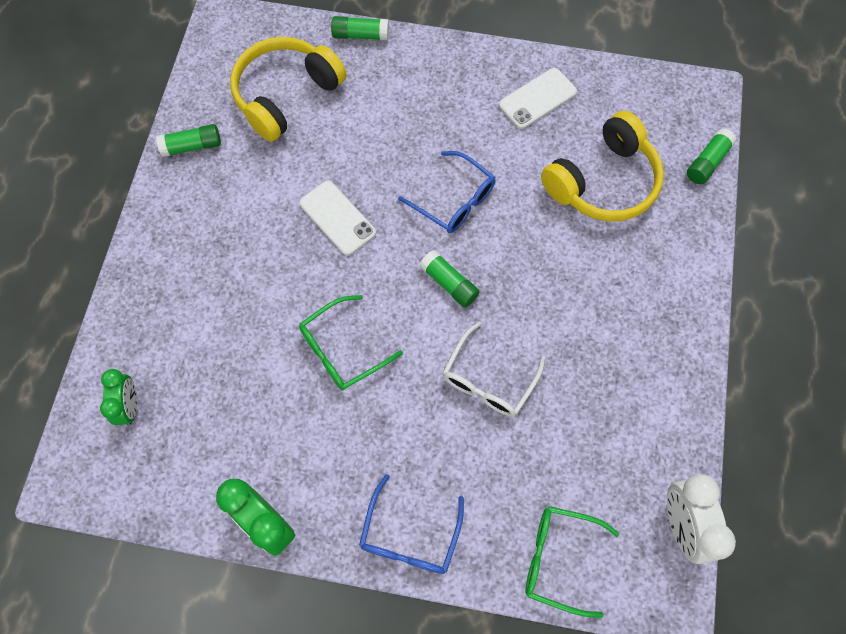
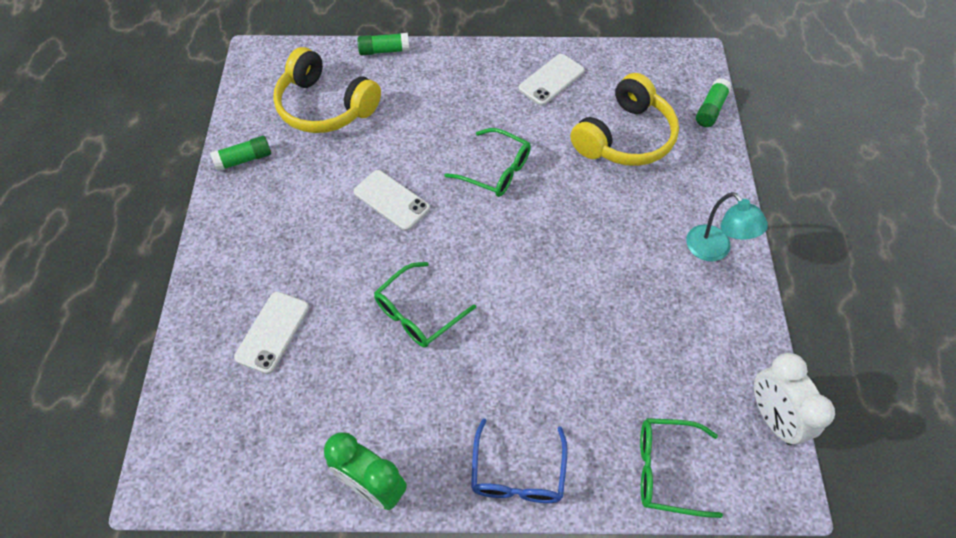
camera: 10 degrees left, 10 degrees down
(130, 406) = (216, 398): green clock -> none
(194, 346) = (272, 332): none -> white phone
(286, 95) = (325, 106): yellow headphones -> yellow headphones turned 90 degrees counterclockwise
(449, 283) = (506, 240): green glue stick -> none
(454, 200) = (496, 170): blue glasses -> green glasses
(488, 379) = (561, 317): white glasses -> none
(668, 331) = (714, 250): none -> turquoise lamp

